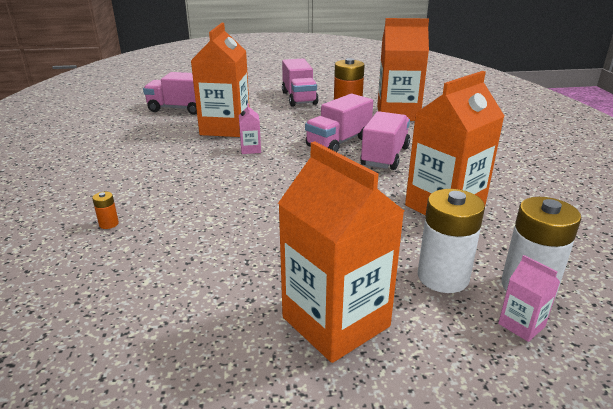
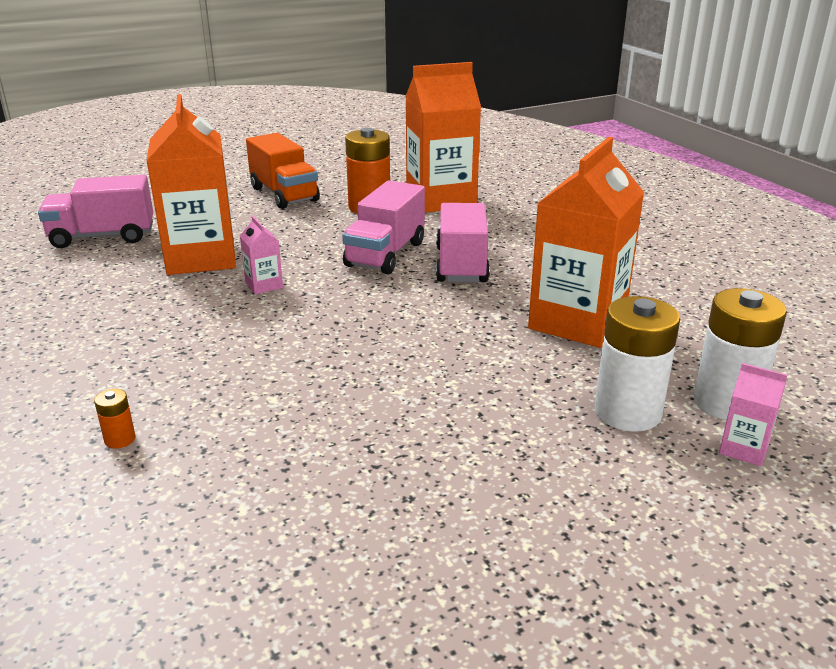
camera: 20 degrees left, 0 degrees up
(299, 98) = (284, 194): pink truck -> orange truck
(335, 322) = (536, 498): orange carton -> none

